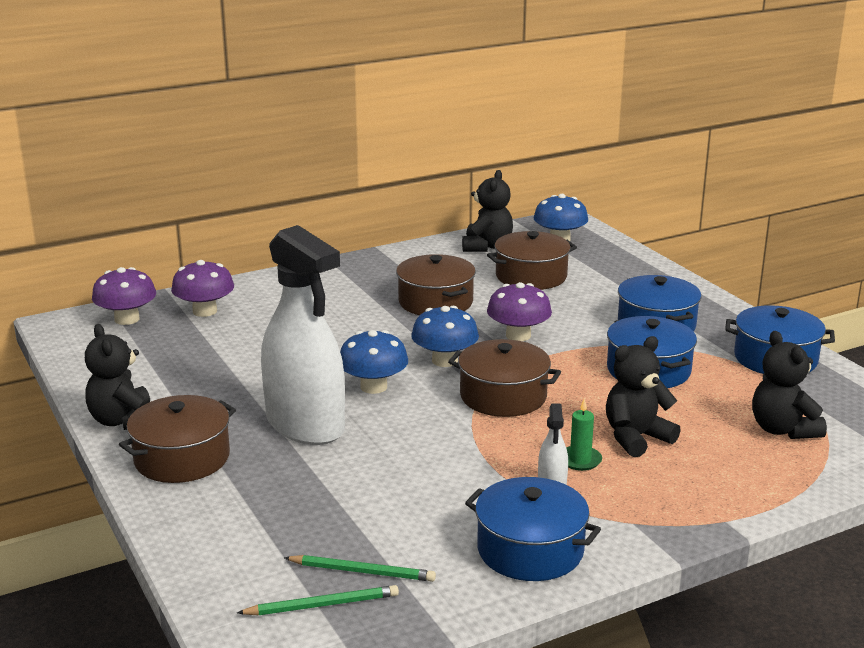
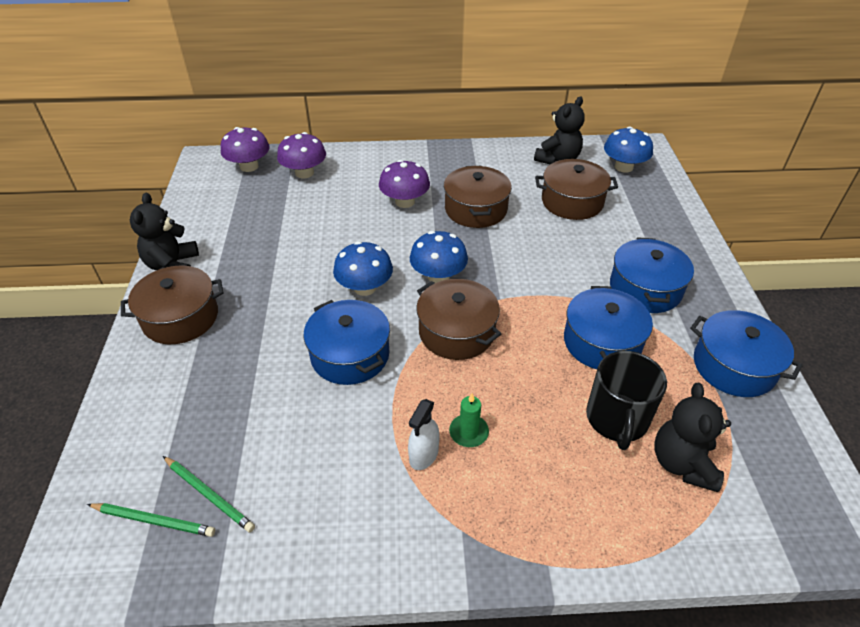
camera: 25 degrees right, 20 degrees up
(305, 425) = (287, 312): white spray bottle -> none
(518, 335) = (516, 266): purple mushroom -> purple mushroom (405, 202)
(530, 550) = (352, 527): blue pot -> blue pot (350, 355)
(636, 438) = (536, 422): black teddy bear -> none
(705, 417) = (617, 419): none -> black mug

